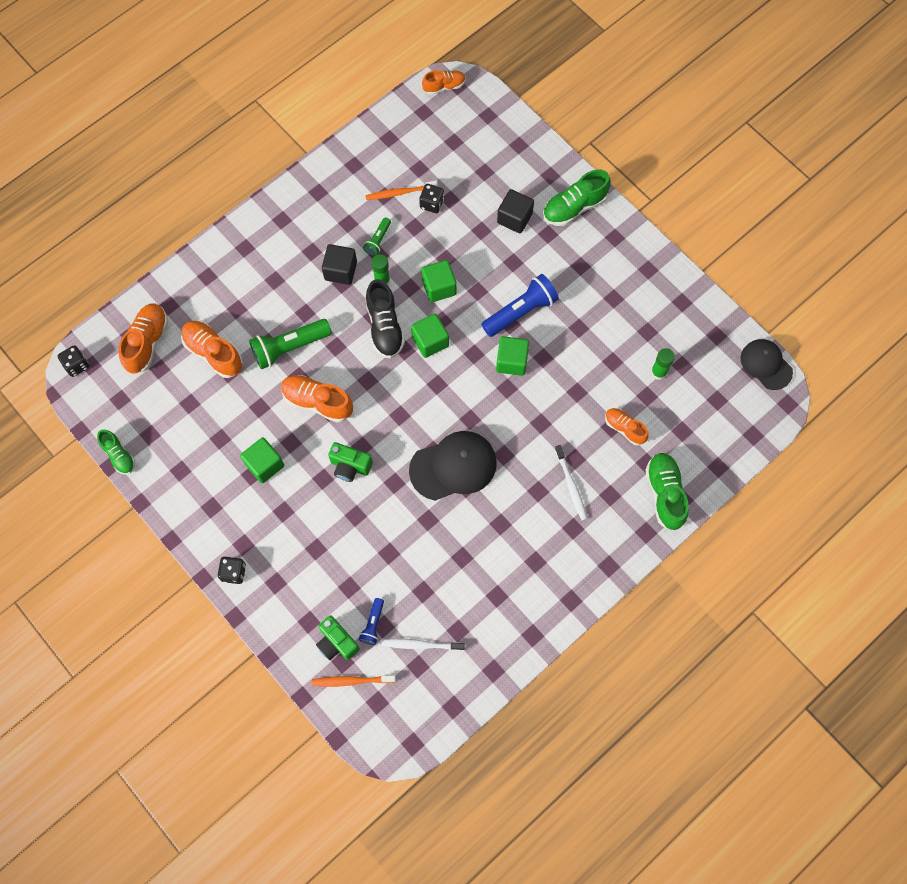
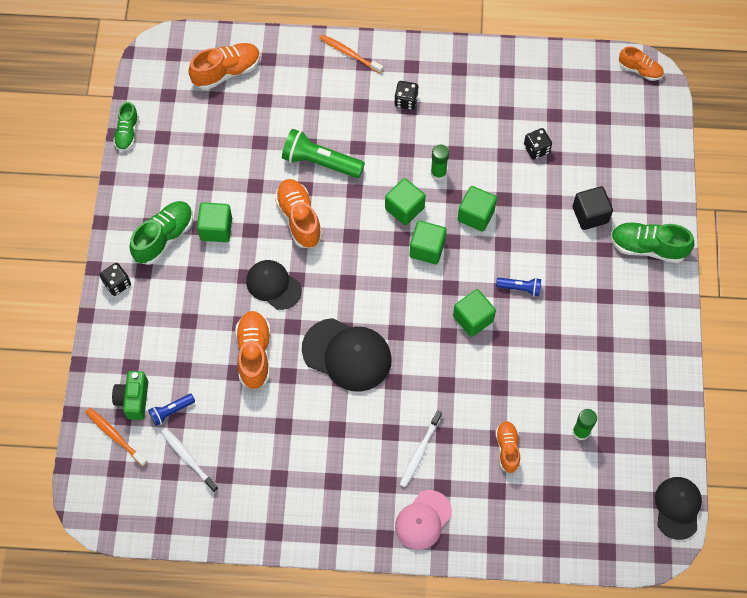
camera: 45 degrees right, 5 degrees down
(77, 365) = (164, 46): black dice -> black dice (406, 101)
(213, 353) = (263, 119): orange shoe -> orange shoe (254, 354)
(340, 271) = (415, 139): black cube -> none
(350, 466) = (273, 285): green camera -> black cap
(378, 240) = (466, 141): green flashlight -> none
(384, 327) = (404, 208): black shoe -> green cube
(399, 193) = (520, 120): orange toothbrush -> orange toothbrush (349, 53)
(520, 311) = (520, 288): blue flashlight -> blue flashlight, size x0.53
(620, 529) = (423, 520): none -> pink cap
(665, 494) = (486, 527): green shoe -> green shoe (164, 237)

